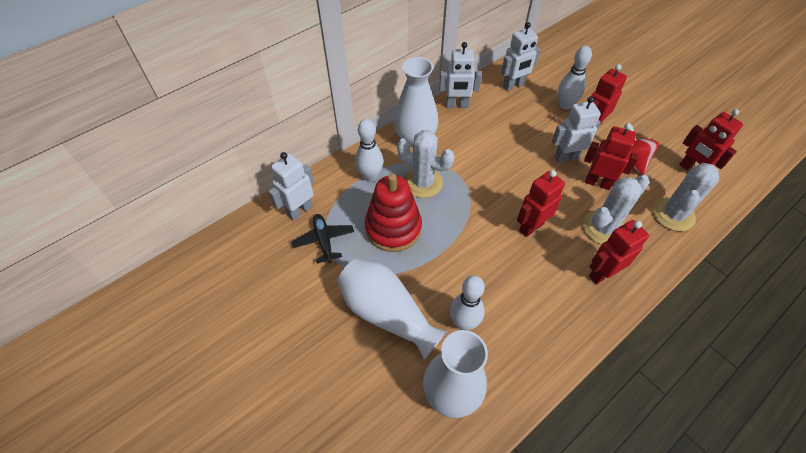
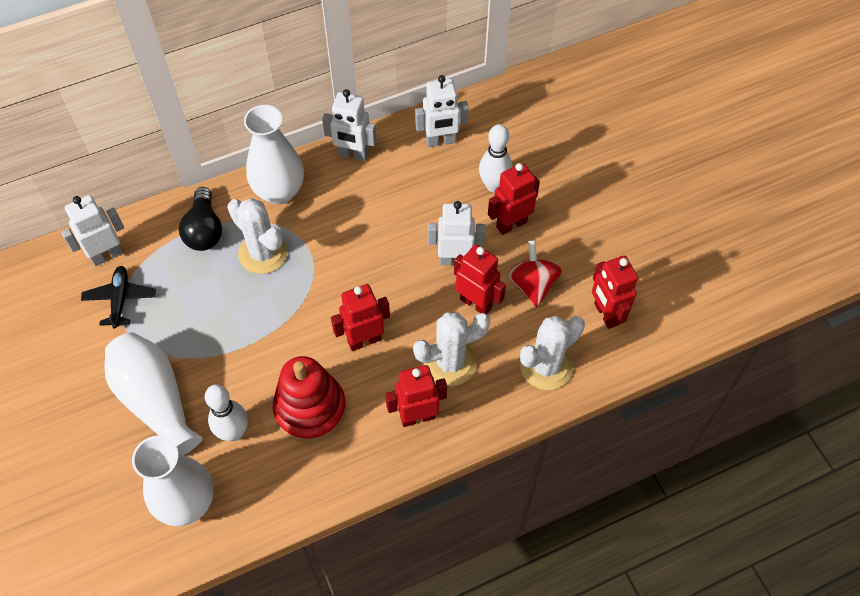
camera: 15 degrees right, 5 degrees up
(370, 176) = (204, 230): white bowling pin -> black light bulb
(393, 228) = (204, 303): red stacking toy -> red stacking toy (310, 409)

